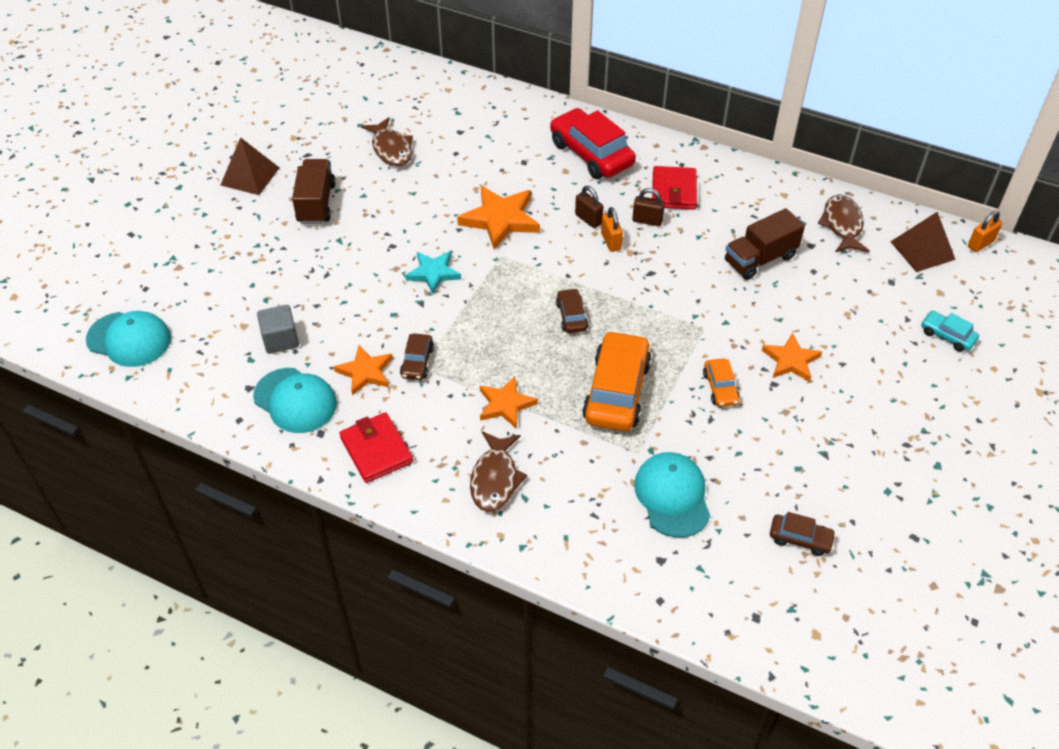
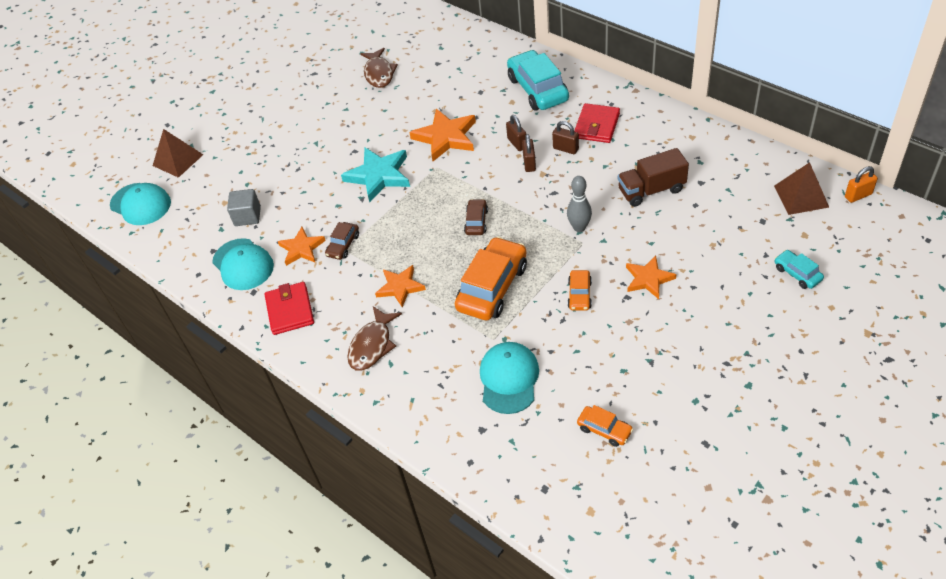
camera: 20 degrees right, 0 degrees up
(250, 176) = (266, 87): brown pyramid -> brown pyramid (178, 160)
(316, 203) = (308, 112): brown truck -> none
(433, 273) = (379, 176): turquoise star -> turquoise star, size x1.56
(591, 154) = (537, 89): red car -> turquoise car
(611, 241) = (529, 163): orange padlock -> brown padlock
(693, 310) = (579, 227): none -> grey bowling pin
(800, 539) = (604, 429): brown car -> orange car
(842, 225) = (735, 167): brown fish -> none

